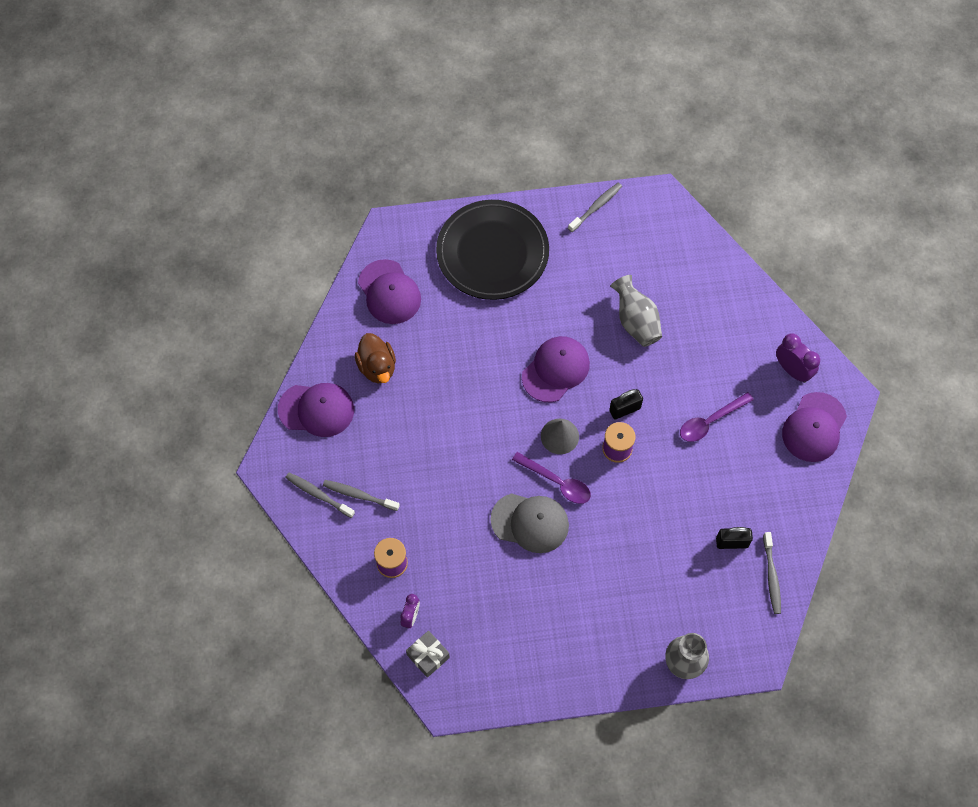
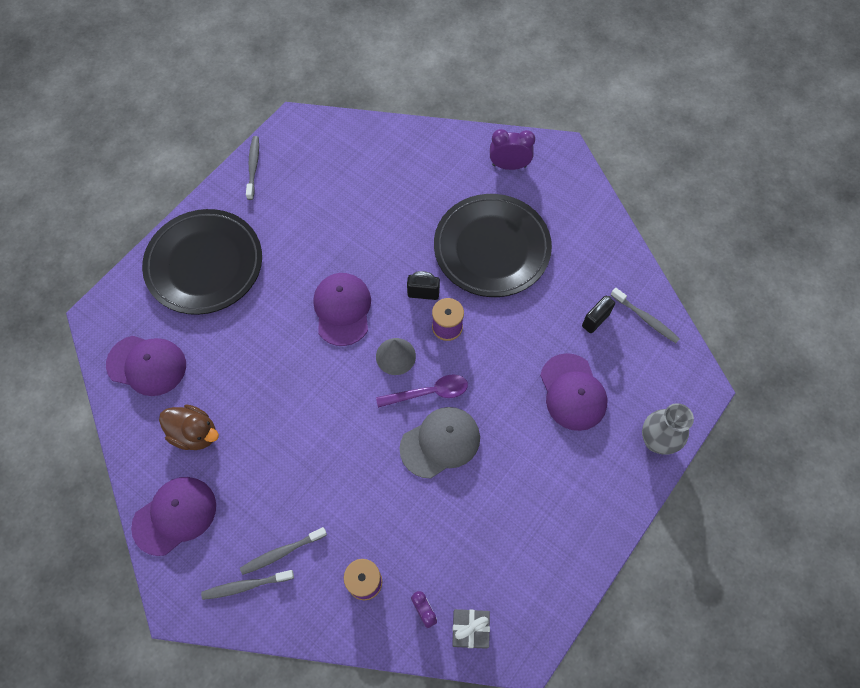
camera: 45 degrees left, 0 degrees up
(625, 409) = (423, 293): black padlock -> black padlock turned 75 degrees clockwise
(635, 321) = (366, 224): grey vase -> none
(710, 421) = (491, 248): purple spoon -> black plate
(814, 427) = (564, 191): purple cap -> purple cap (573, 392)

